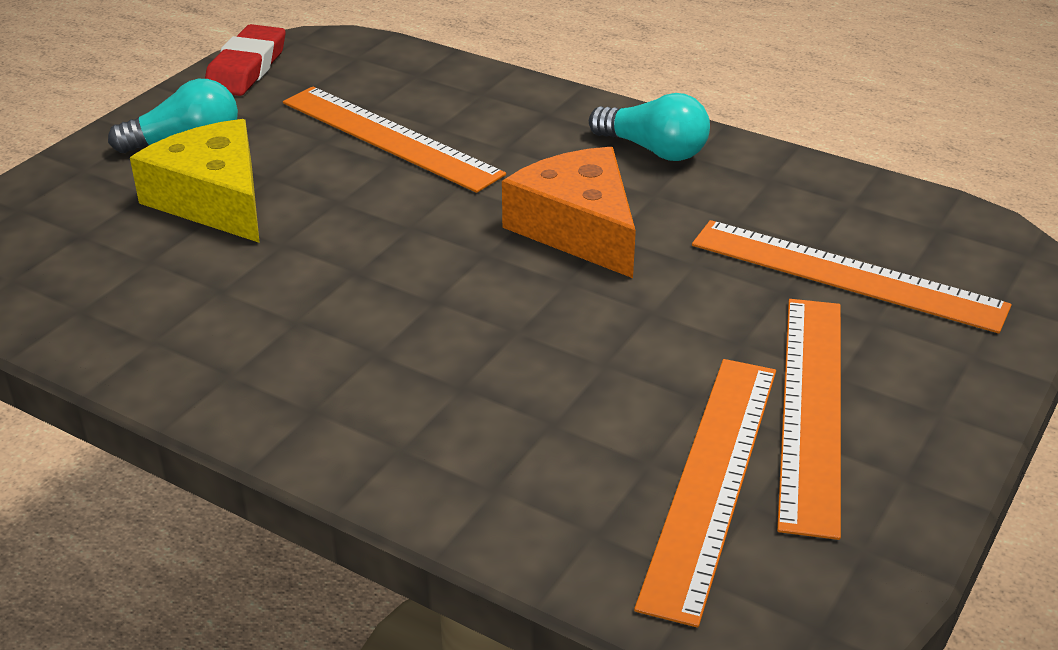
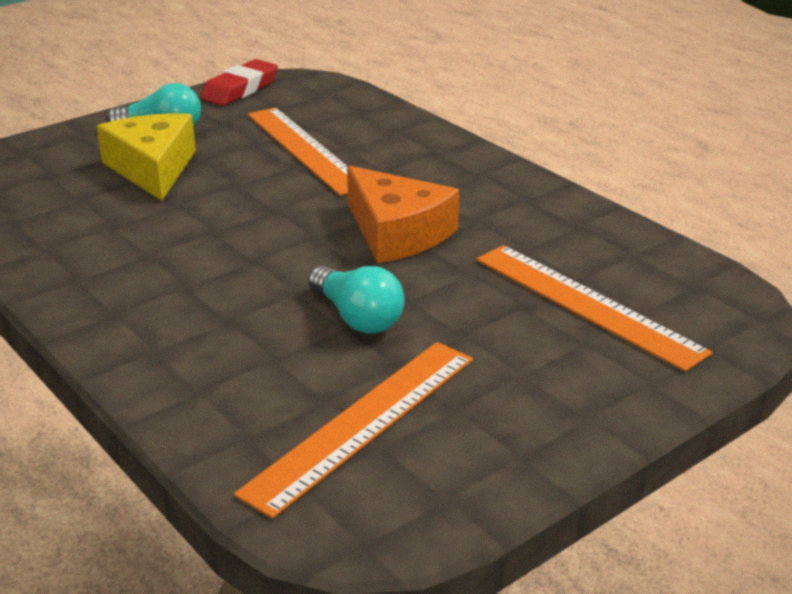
camera: 20 degrees right, 5 degrees down
(578, 228) = (397, 233): orange cheese -> orange cheese turned 150 degrees clockwise
(653, 150) = (499, 190): turquoise light bulb -> turquoise light bulb (357, 318)
(811, 408) = (481, 391): orange ruler -> none

